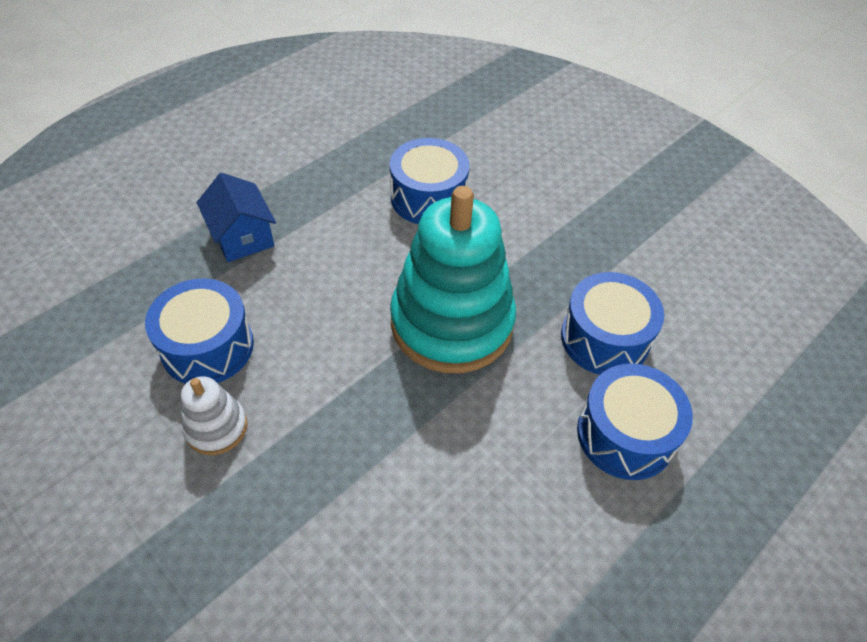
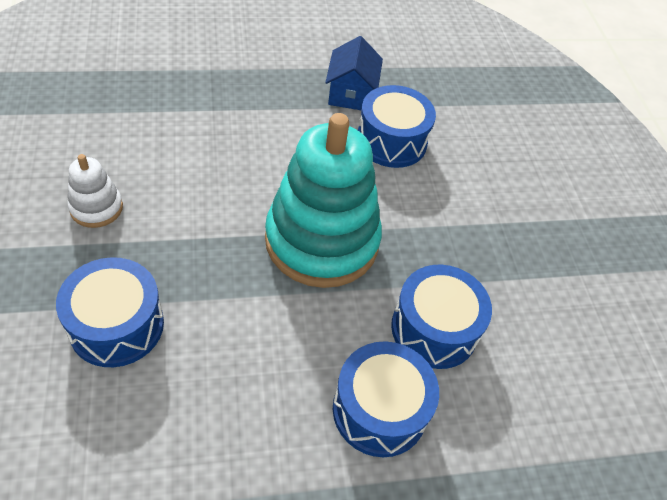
camera: 30 degrees right, 0 degrees up
(207, 347) = (139, 153): blue drum -> blue drum (116, 325)
(242, 236) = (229, 93): blue house -> blue house (351, 93)

